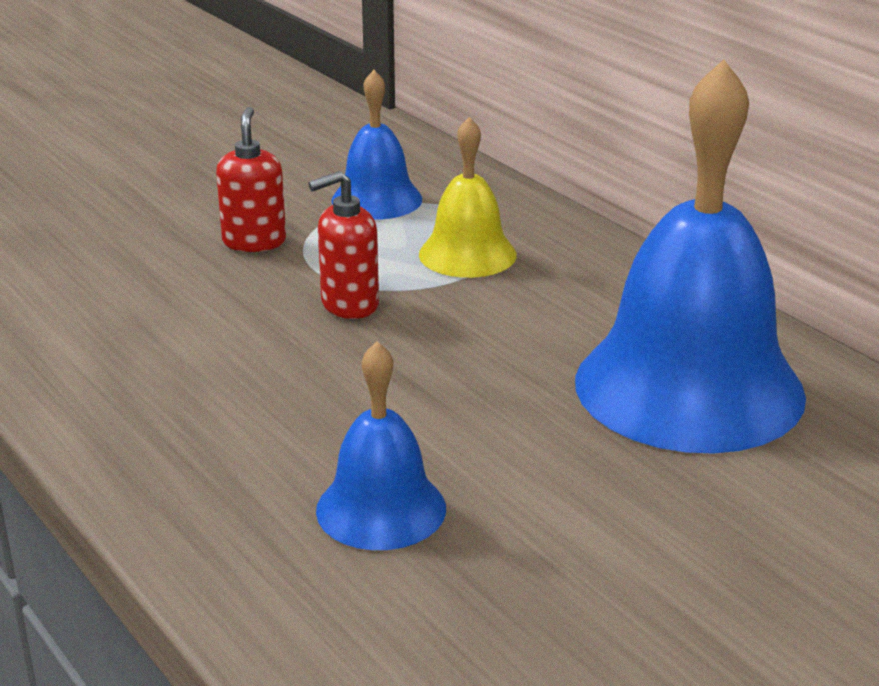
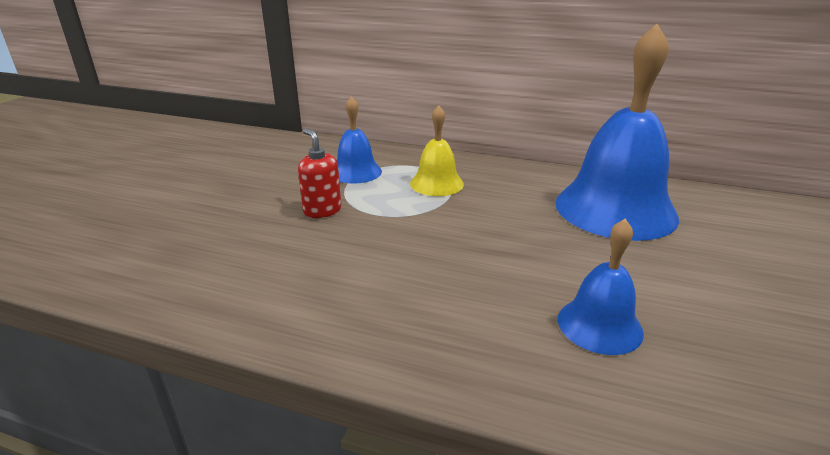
camera: 35 degrees left, 0 degrees up
(349, 305) = (419, 225): red soap dispenser -> none

